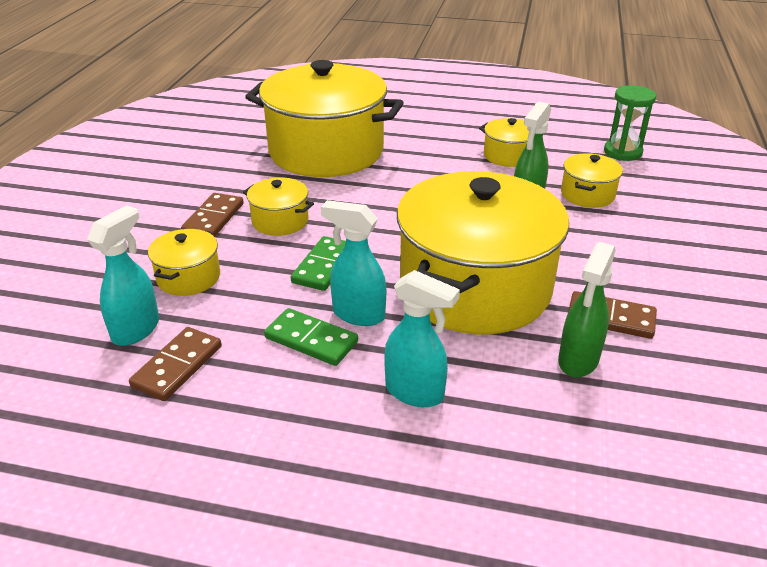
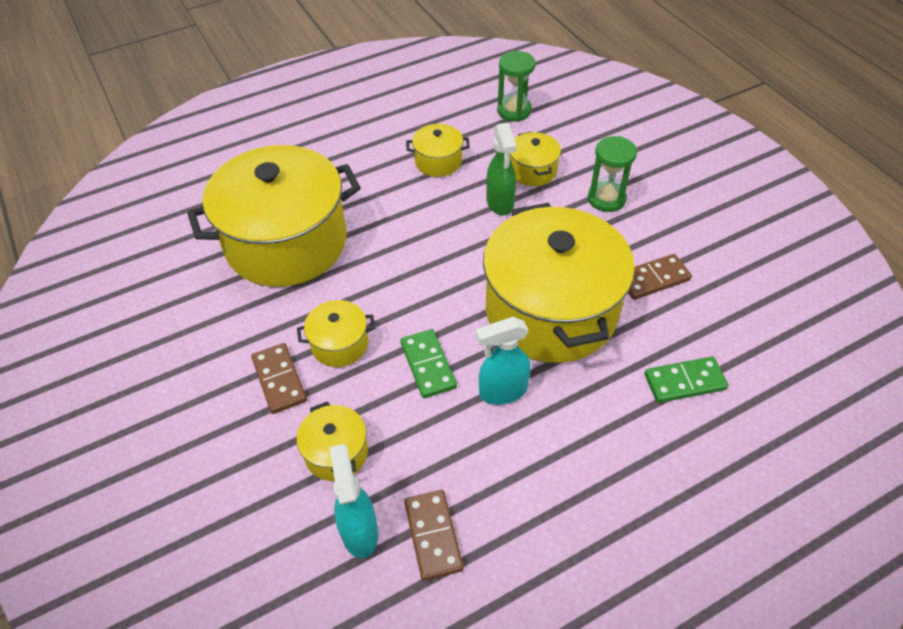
camera: 40 degrees left, 15 degrees up
(311, 340) = (497, 438): green domino -> green domino (684, 381)
(415, 392) = (608, 427): turquoise spray bottle -> none
(578, 361) = (669, 328): green spray bottle -> none
(637, 242) = (606, 199): none -> green hourglass

